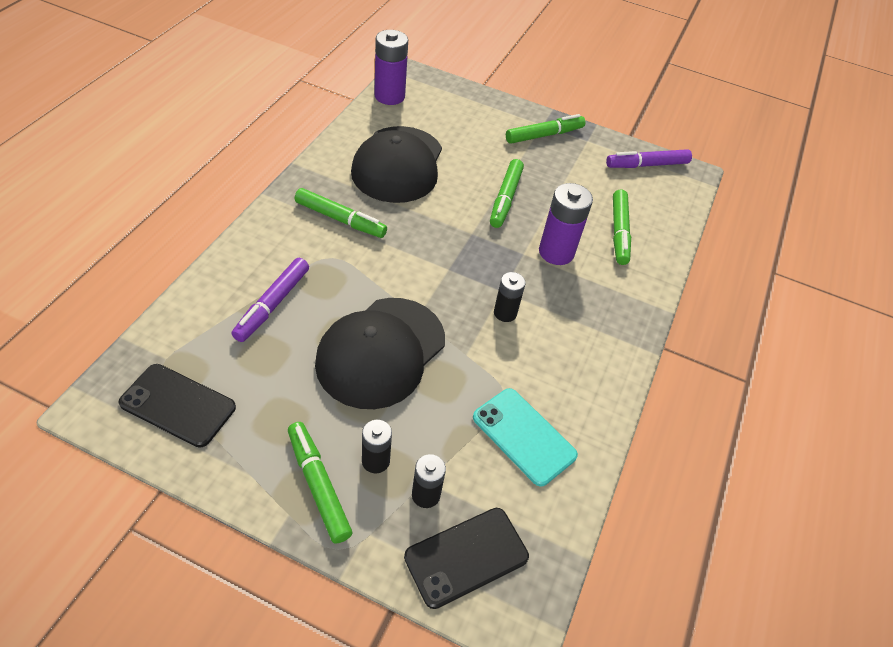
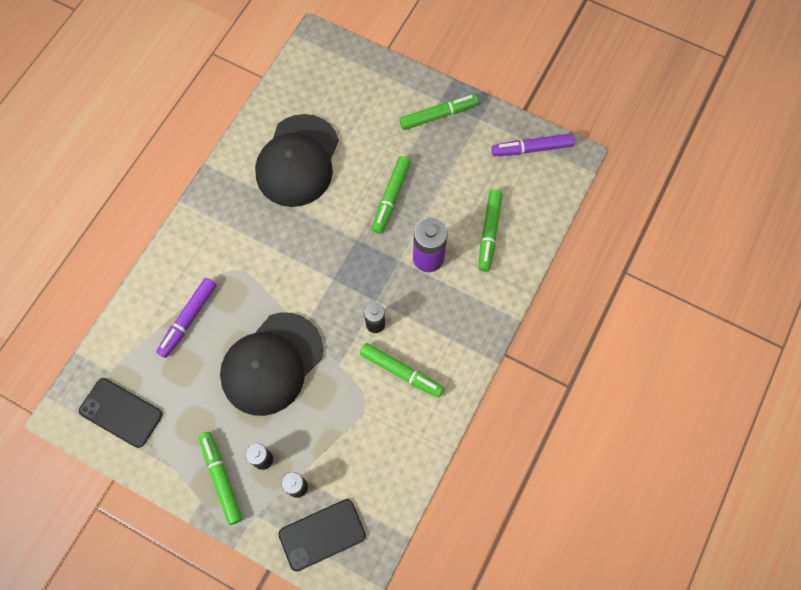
camera: 10 degrees right, 20 degrees up
(340, 219) = (244, 228): green marker -> green marker (401, 372)
(389, 96) = (295, 72): purple battery -> none
(523, 436) = (375, 439): turquoise phone -> none

